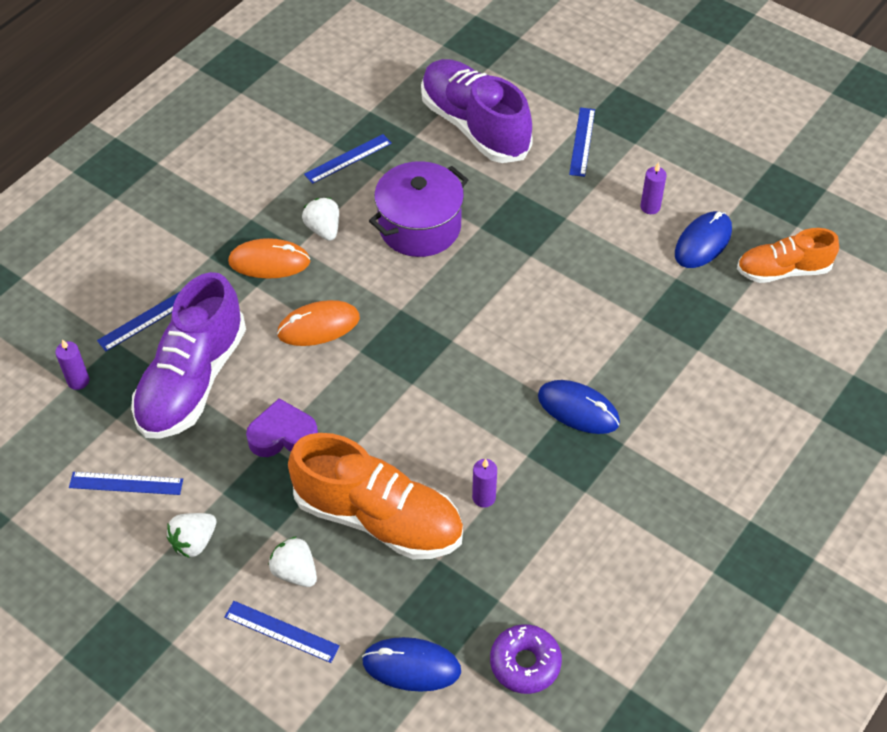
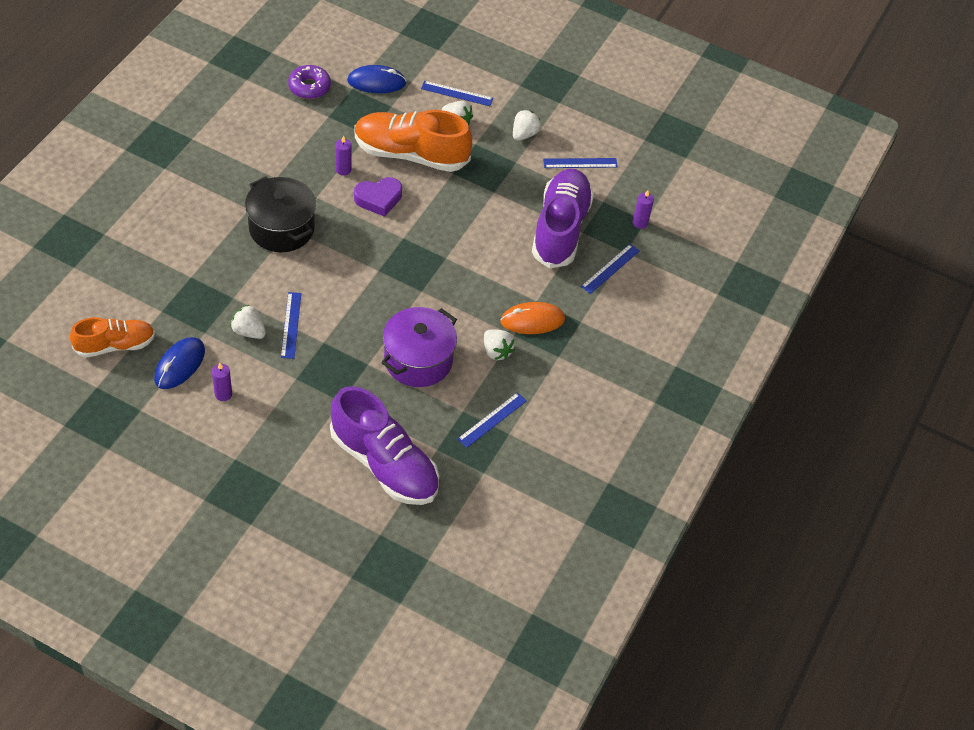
camera: 165 degrees right, 0 degrees up
(283, 435) = (486, 198): purple heart -> purple heart (378, 199)
(318, 326) = (481, 273): orange mouse -> none
(578, 409) = (281, 228): blue mouse -> black pot
(582, 141) = (284, 456): blue ruler -> blue ruler (291, 325)
(621, 275) = (249, 331): none -> white strawberry

